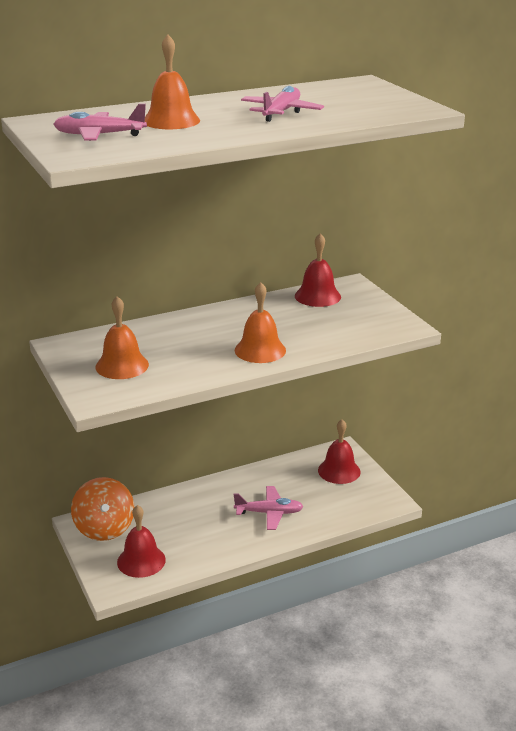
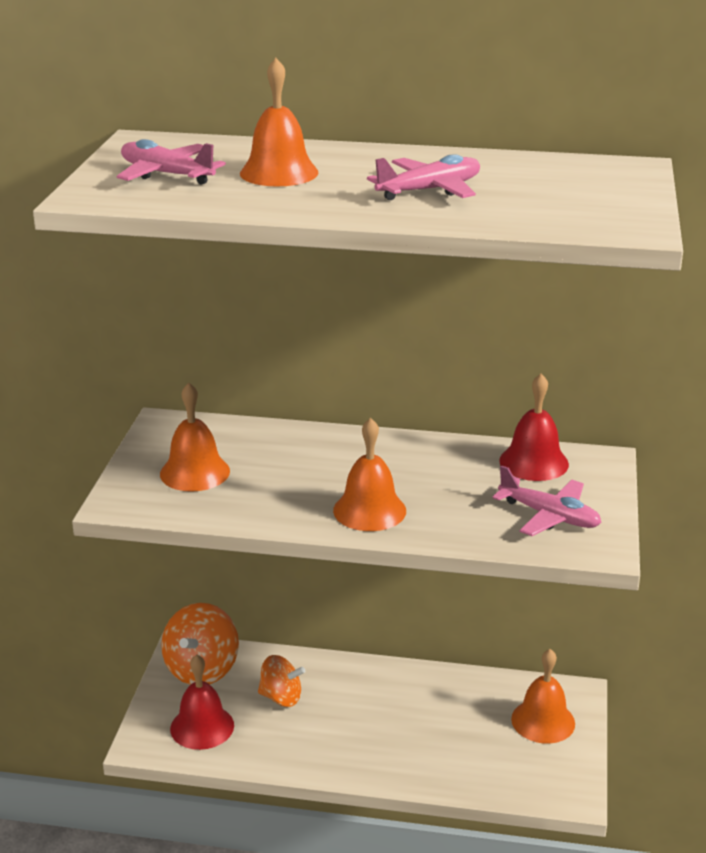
camera: 35 degrees right, 0 degrees up
(174, 522) = (281, 697): none -> orange spinning top
(269, 513) = (400, 736): pink plane -> pink plane (549, 516)
(339, 471) = (543, 721): red bell -> orange bell

